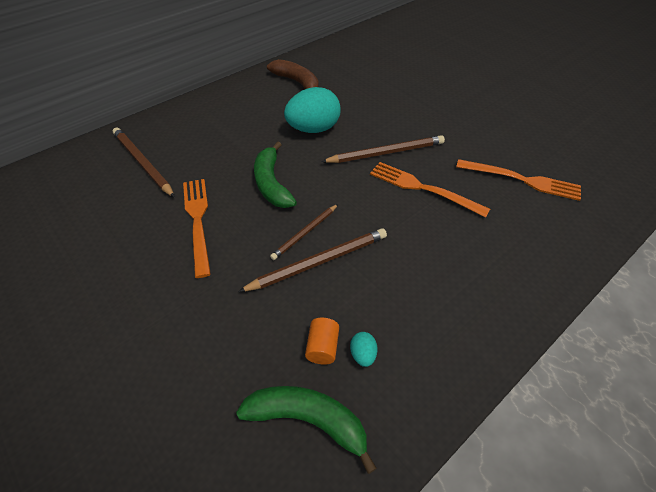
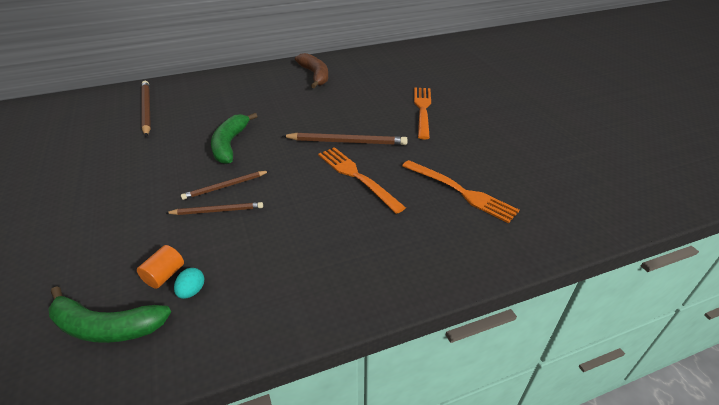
camera: 20 degrees right, 10 degrees down
(198, 220) = (151, 157): orange fork -> orange fork (422, 110)
(308, 420) = (106, 326): green banana -> green banana turned 150 degrees clockwise
(313, 129) = (299, 112): turquoise egg -> none
(319, 262) = (217, 211): brown pencil -> brown pencil, size x0.63

